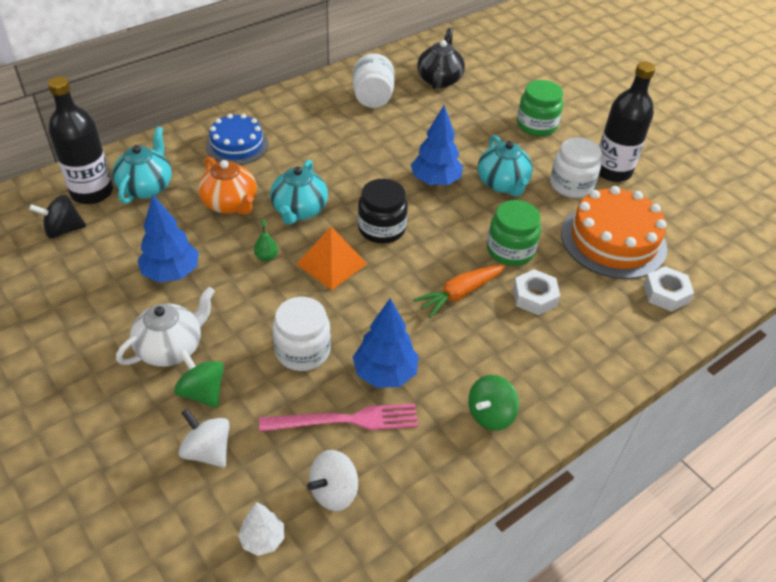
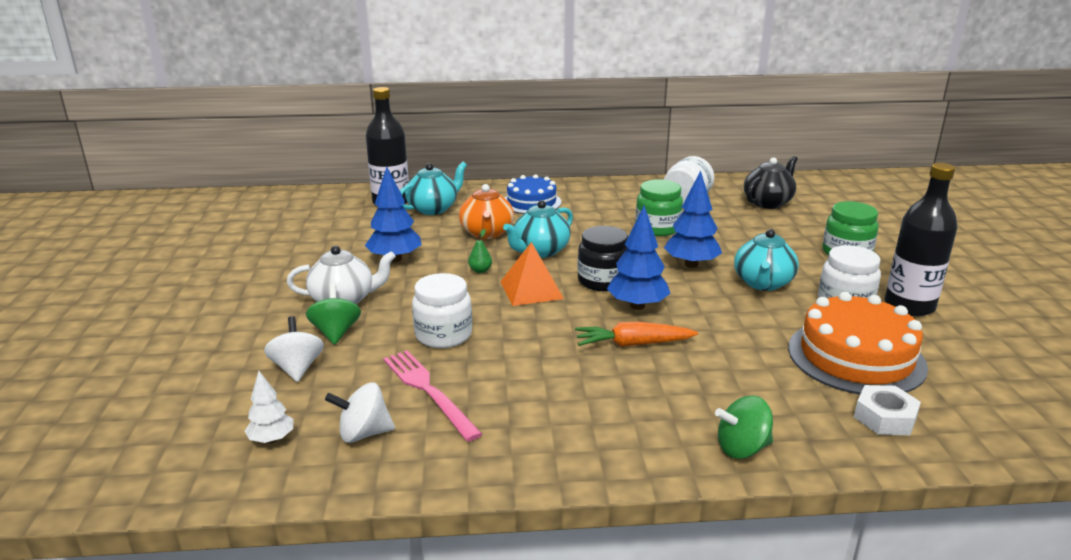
camera: 35 degrees right, 20 degrees down
(63, 230) = (347, 216): black spinning top -> none
(345, 420) = (428, 391): pink fork -> pink fork turned 150 degrees counterclockwise
(385, 373) = (499, 373): blue tree -> blue tree (637, 306)
(490, 414) = (570, 438): green spinning top -> green spinning top (742, 448)
(510, 250) = (721, 330): green jar -> green jar (657, 228)
(534, 297) = (713, 371): white nut -> none

